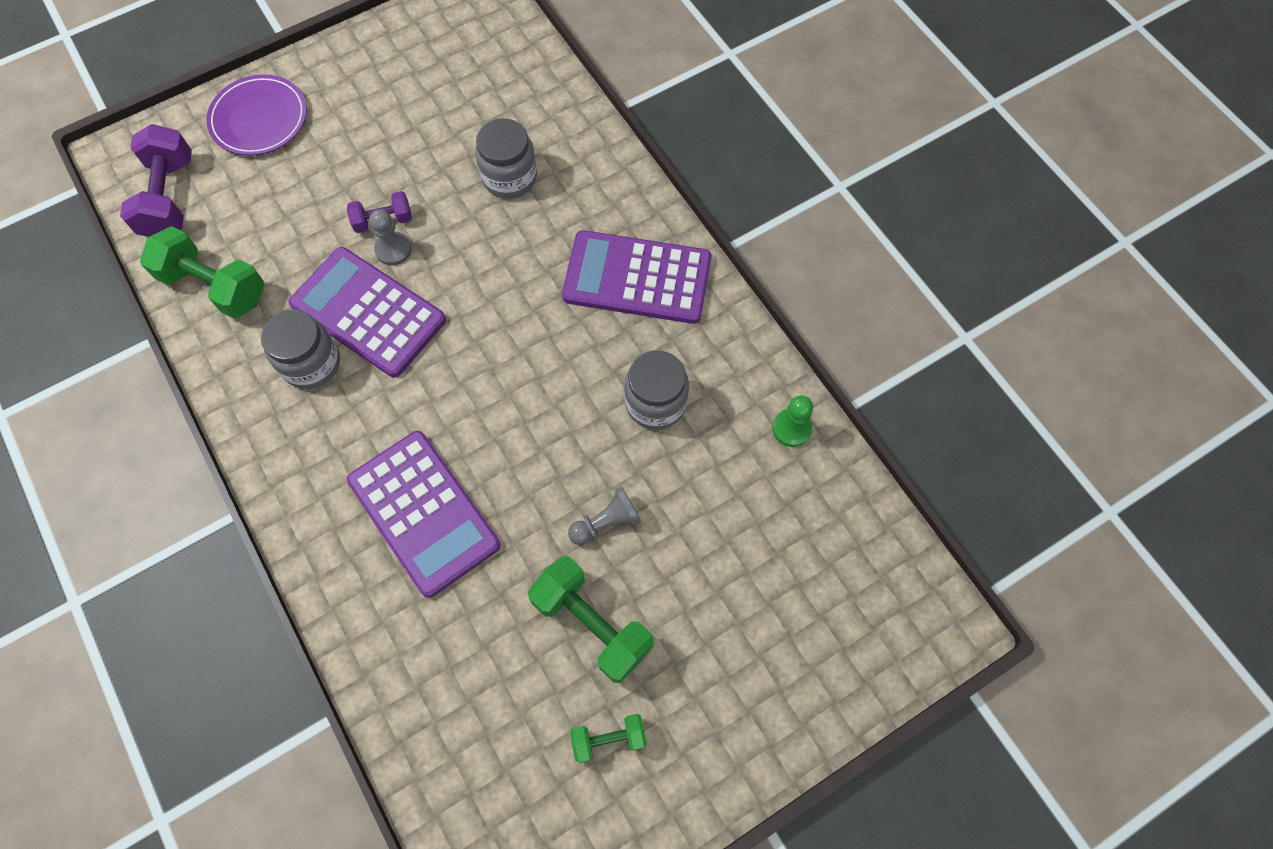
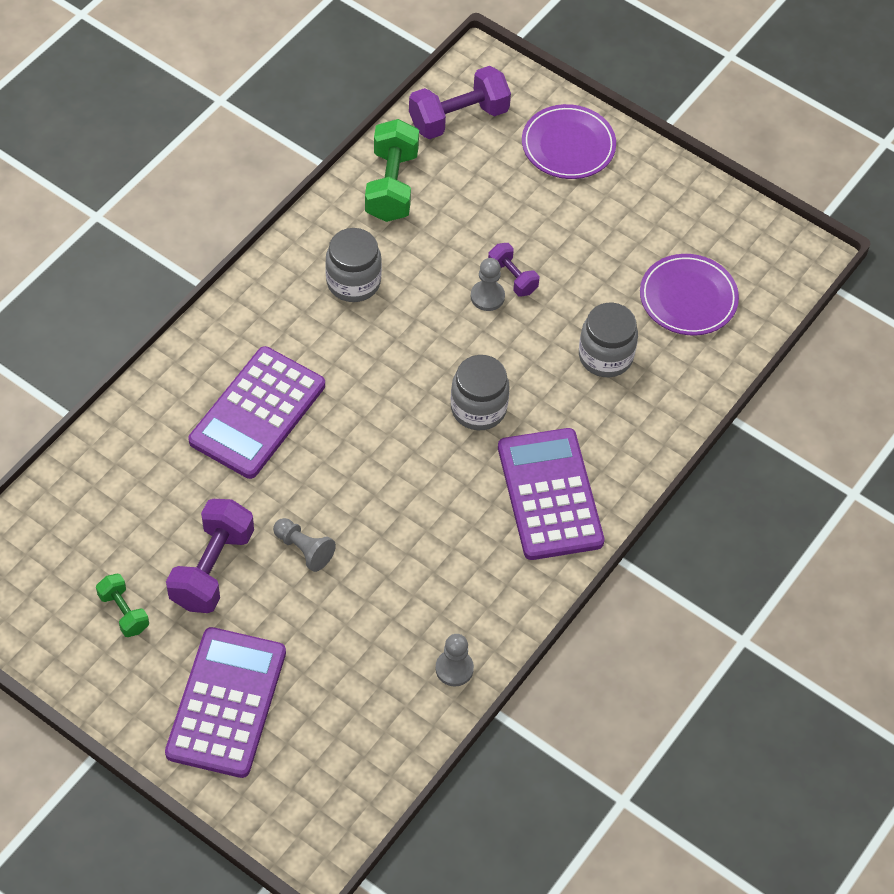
camera: 65 degrees right, 10 degrees down
(368, 312) = (418, 303): purple calculator -> purple calculator (226, 702)
(480, 91) = (688, 298): none -> purple plate
(592, 624) = (212, 568): green dumbbell -> purple dumbbell
(655, 403) = (431, 550): grey jar -> grey jar (478, 408)
(791, 428) = (454, 669): green pawn -> grey pawn

